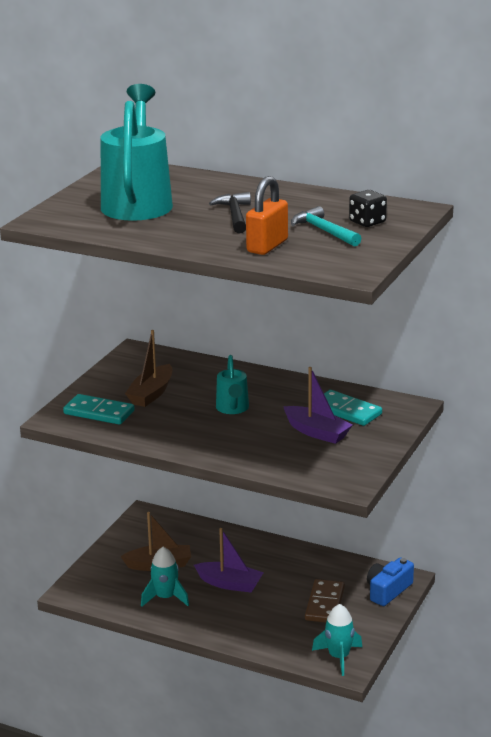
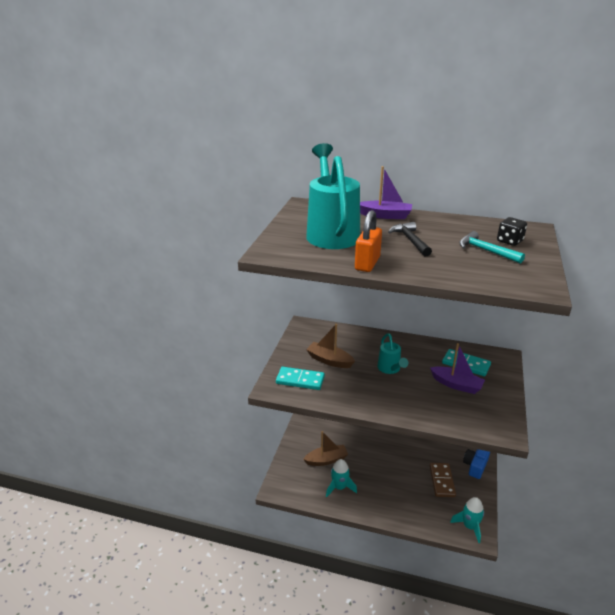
camera: 10 degrees left, 5 degrees up
(151, 394) = (329, 360): brown boat -> brown boat turned 105 degrees clockwise
(230, 584) = (376, 471): purple boat -> purple boat (385, 215)
(267, 246) = (456, 267): orange padlock -> orange padlock (367, 263)

